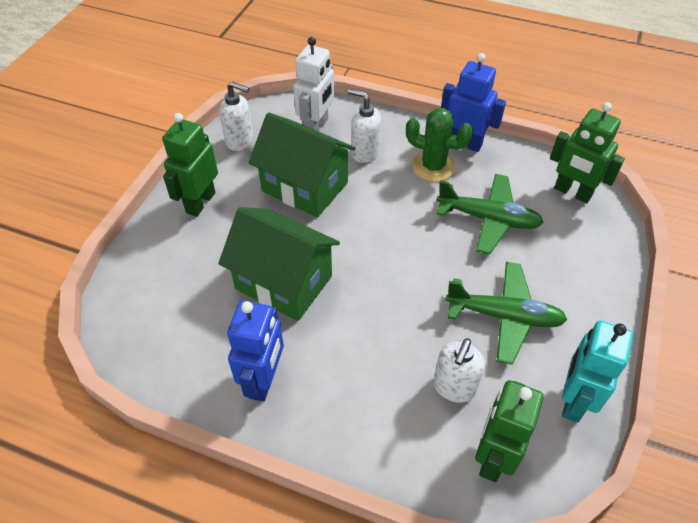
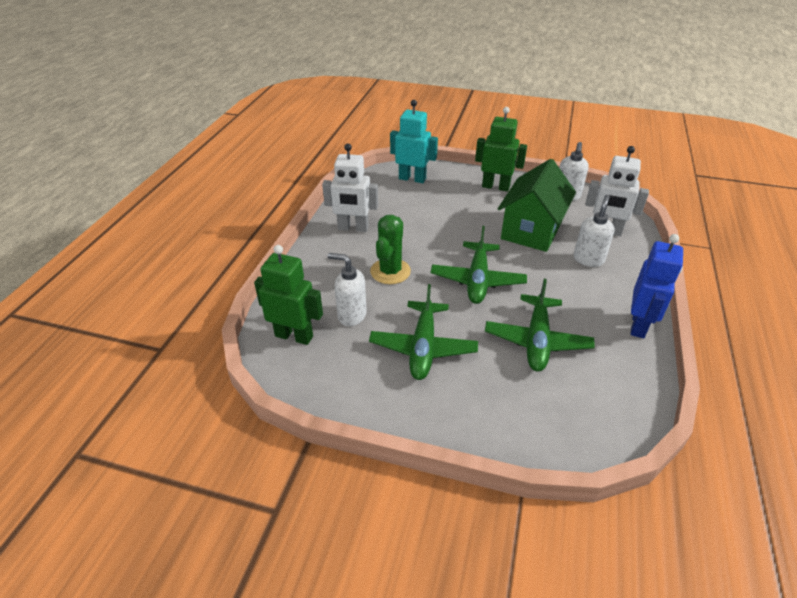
camera: 85 degrees right, 10 degrees down
(264, 380) = (353, 228): blue robot -> white robot
(284, 282) = (433, 229): green house -> none
(392, 251) = (477, 280): none -> green plane
(433, 166) = (592, 302): green cactus -> green cactus (390, 271)
(572, 192) = (605, 413): green robot -> none
(573, 400) = (342, 389): turquoise robot -> turquoise robot (412, 179)

